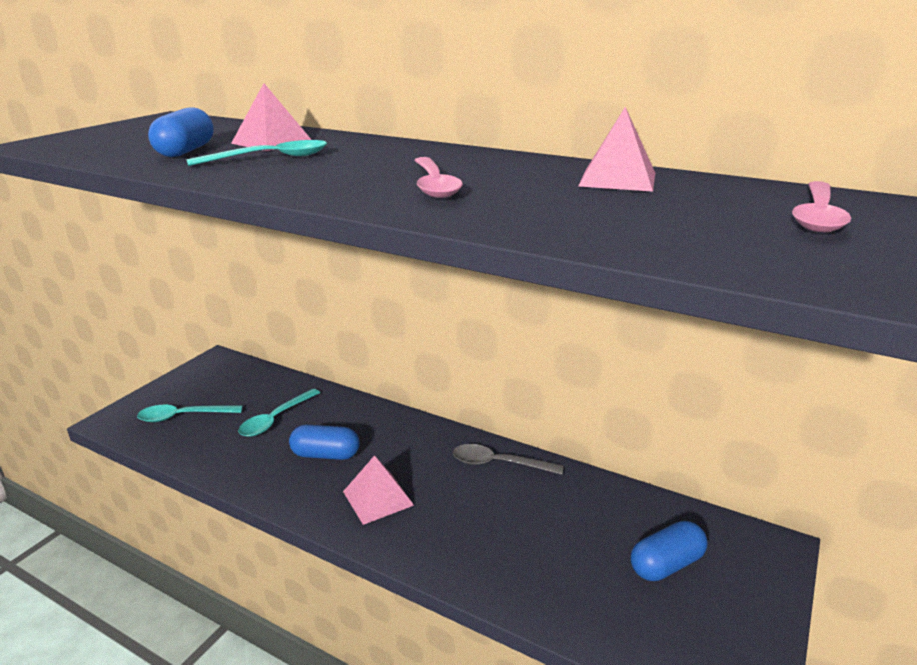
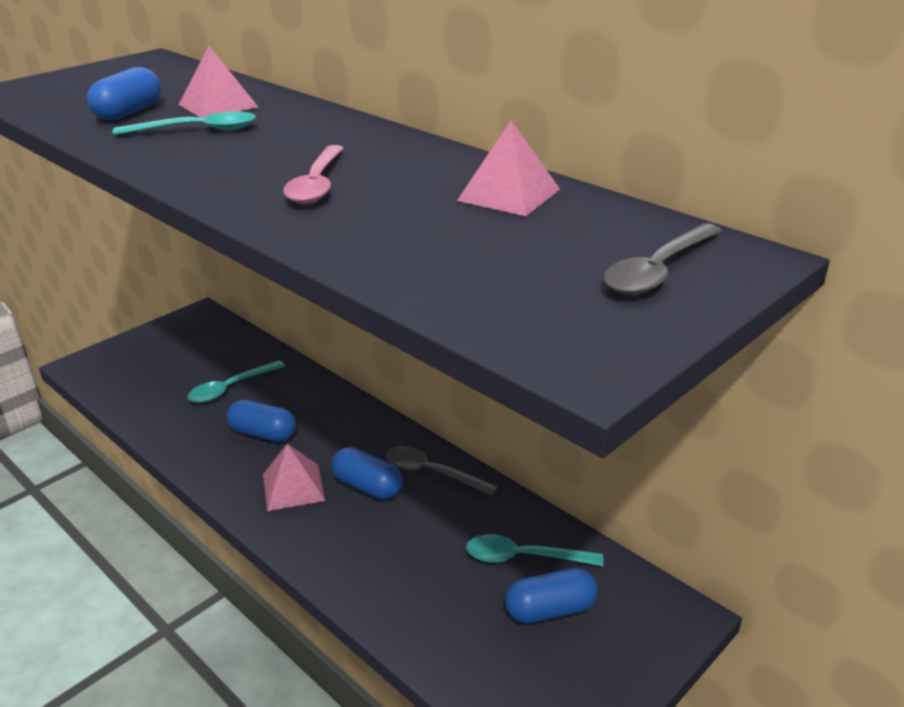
camera: 15 degrees right, 5 degrees up
(183, 416) = (145, 371): turquoise spoon -> turquoise spoon (523, 557)
(447, 485) = (367, 486): none -> blue capsule
(817, 216) = (658, 270): pink spoon -> grey spoon

